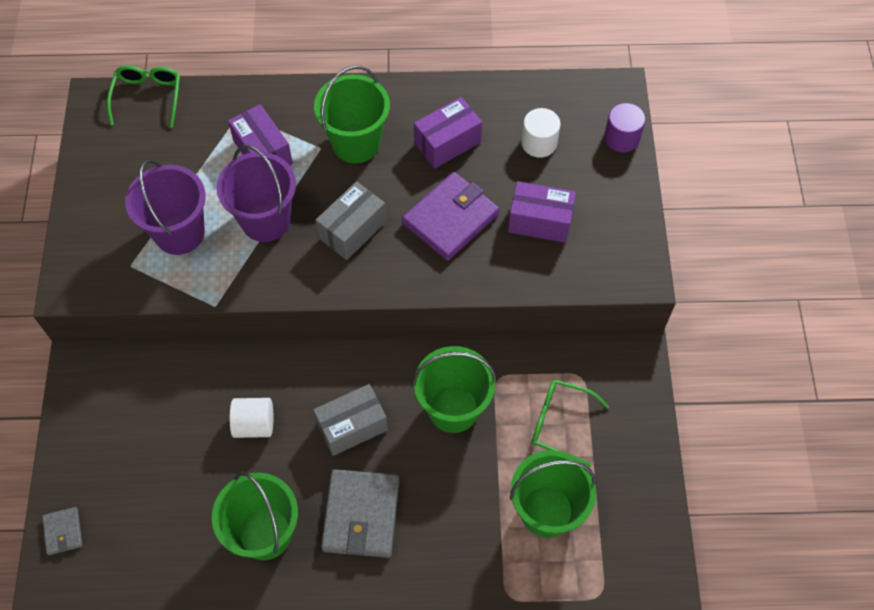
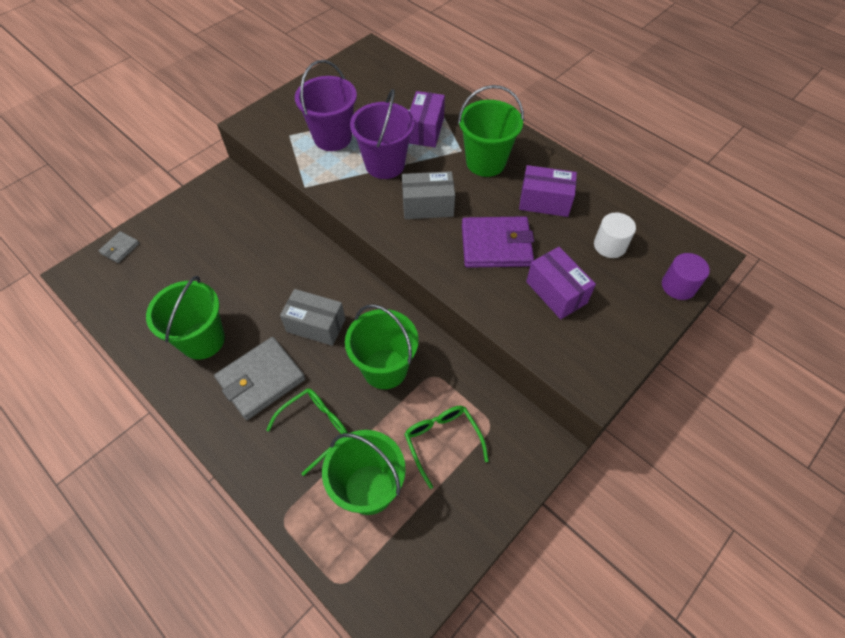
camera: 45 degrees right, 5 degrees down
(148, 97) = (397, 64): green glasses -> green glasses (315, 428)
(254, 424) = (268, 277): white cylinder -> none

